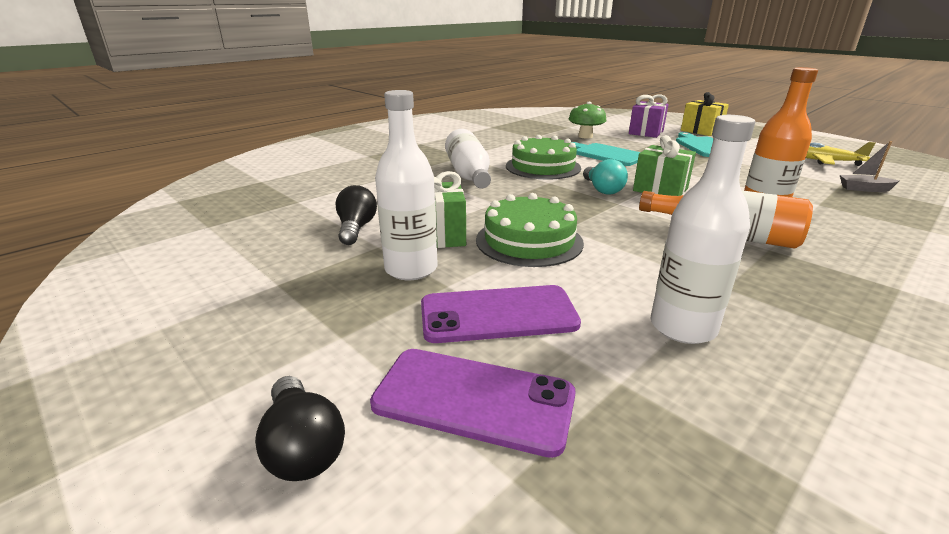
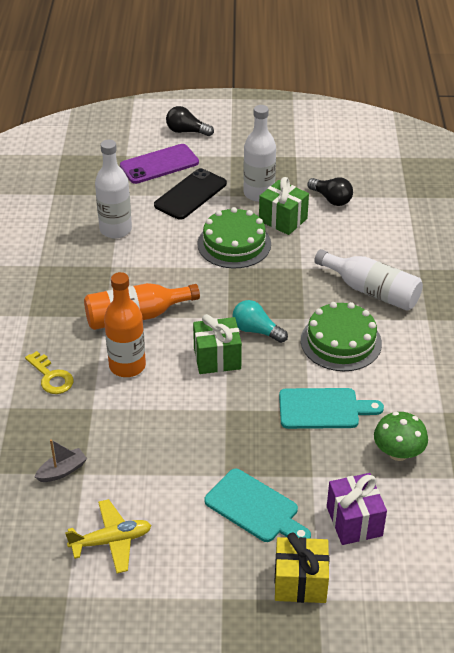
camera: 135 degrees right, 15 degrees up
(498, 314) = (190, 194): purple phone -> black phone
(867, 232) = (51, 377): none -> yellow key

